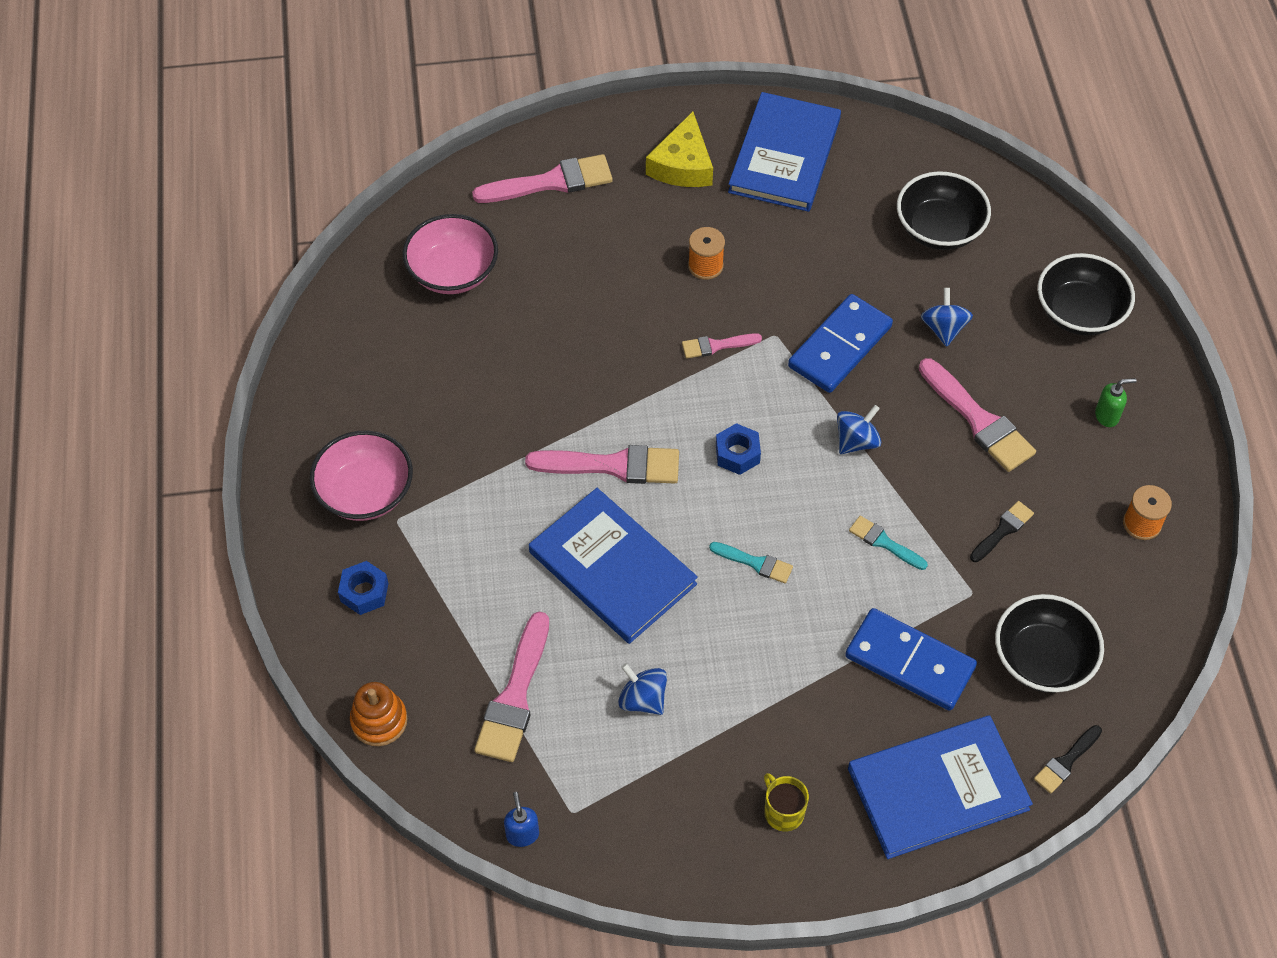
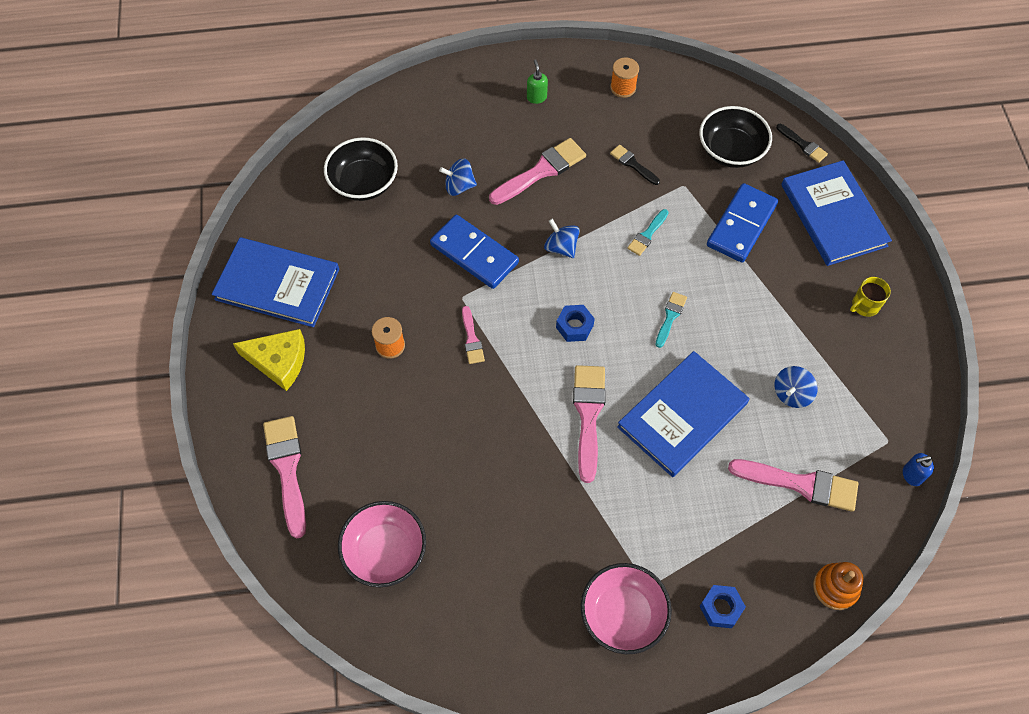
camera: 90 degrees left, 5 degrees up
(1079, 312) = (447, 104): black bowl -> none

